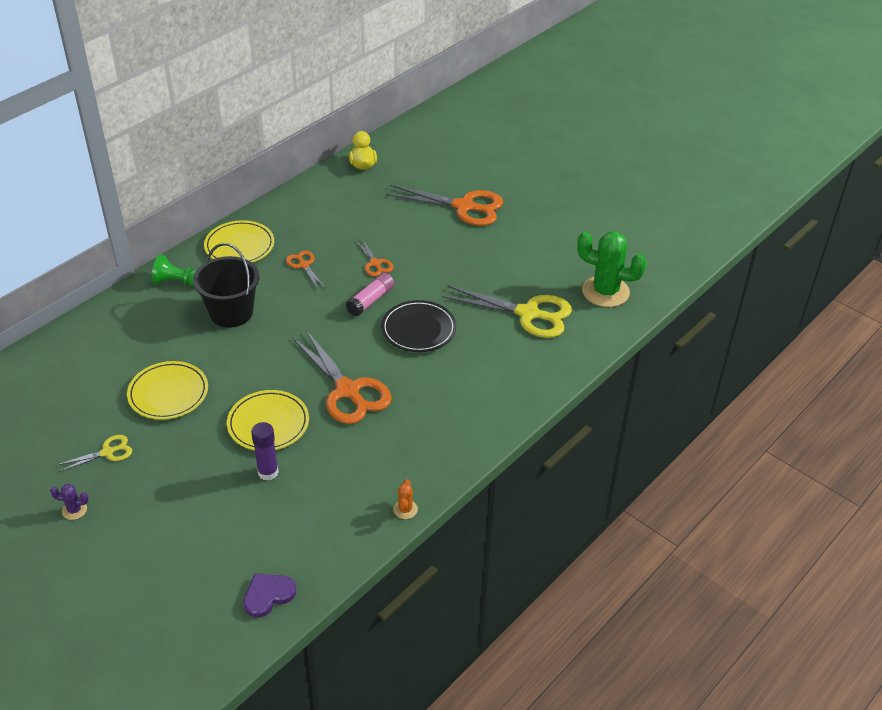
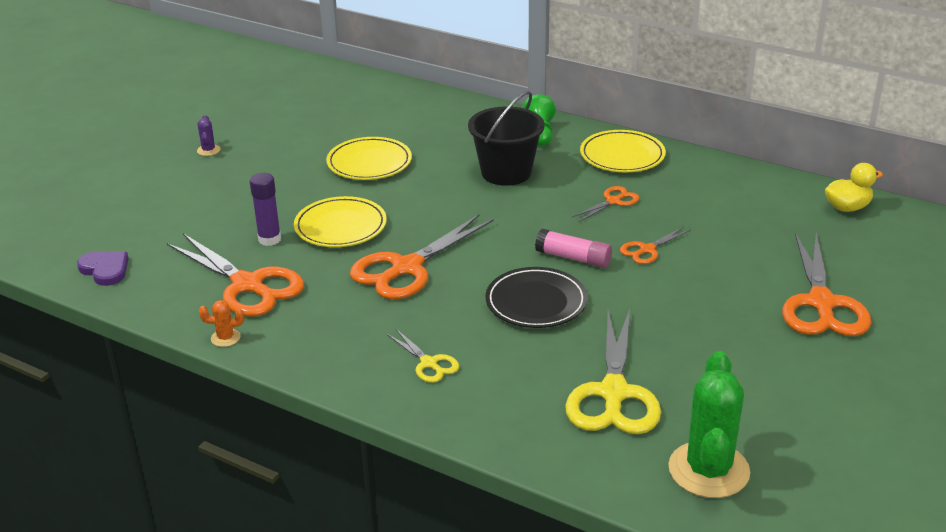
camera: 80 degrees right, 10 degrees down
(107, 452) = (282, 150): yellow scissors -> yellow scissors (429, 363)
(334, 491) = (248, 285): none -> orange scissors

